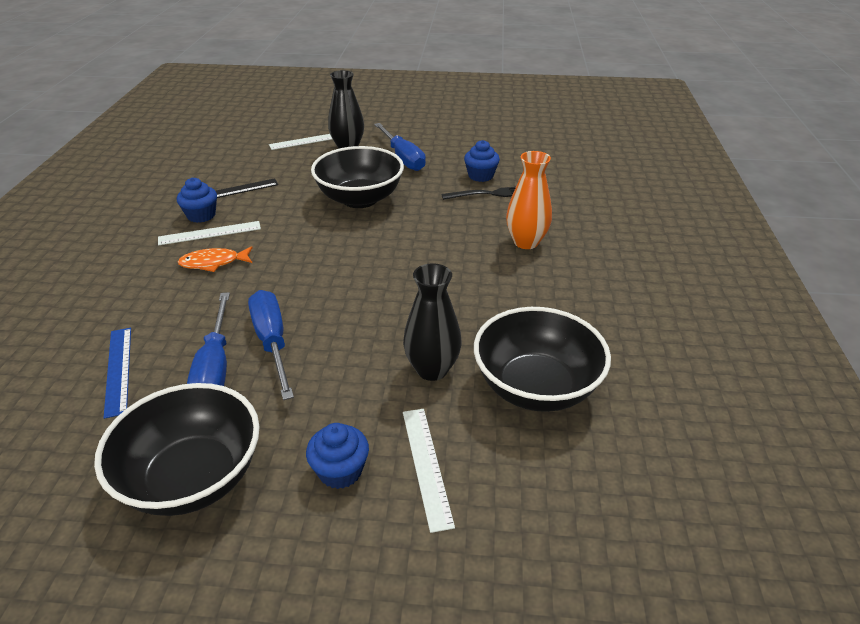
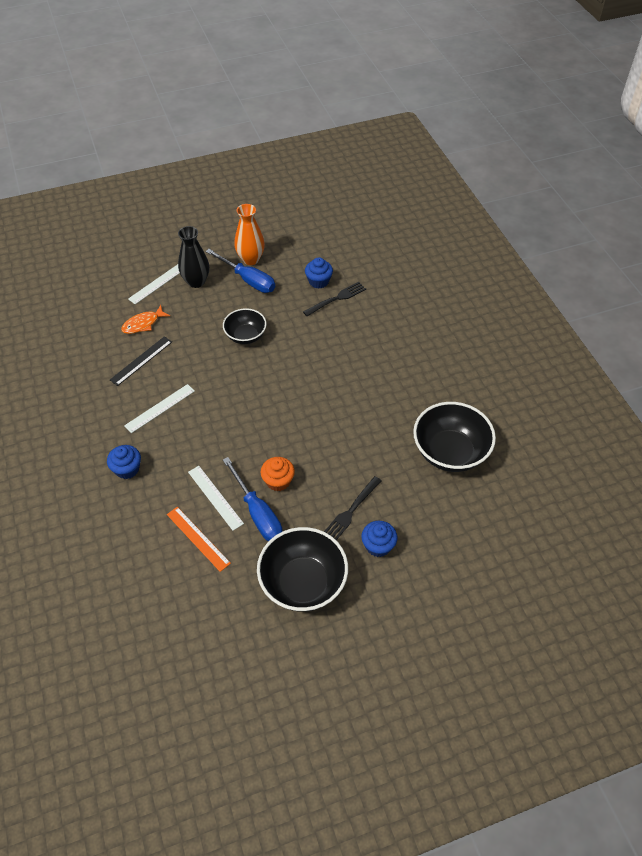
camera: 25 degrees left, 15 degrees up
(118, 370) = (198, 538): blue ruler -> orange ruler
(201, 215) = (138, 393): blue cupcake -> blue cupcake (127, 469)
(213, 263) = (186, 434): orange fish -> orange fish (143, 324)
(272, 342) = (278, 481): blue screwdriver -> orange cupcake
(337, 410) = (351, 511): none -> black fork
(360, 199) = (245, 336): black bowl -> black bowl, size x0.61
(426, 465) = (420, 524): white ruler -> white ruler (215, 497)
(432, 369) = (386, 463): black vase -> none
(526, 242) = (386, 339): orange vase -> orange vase (250, 259)

